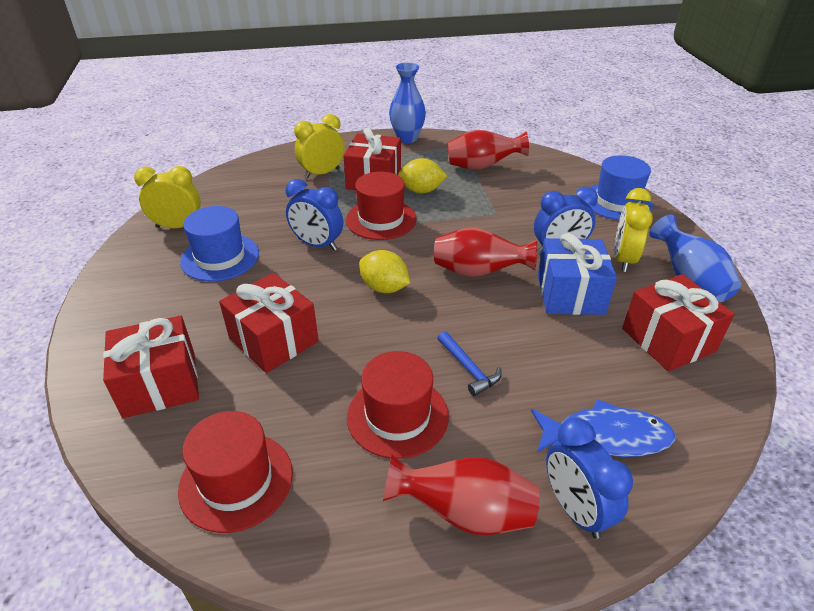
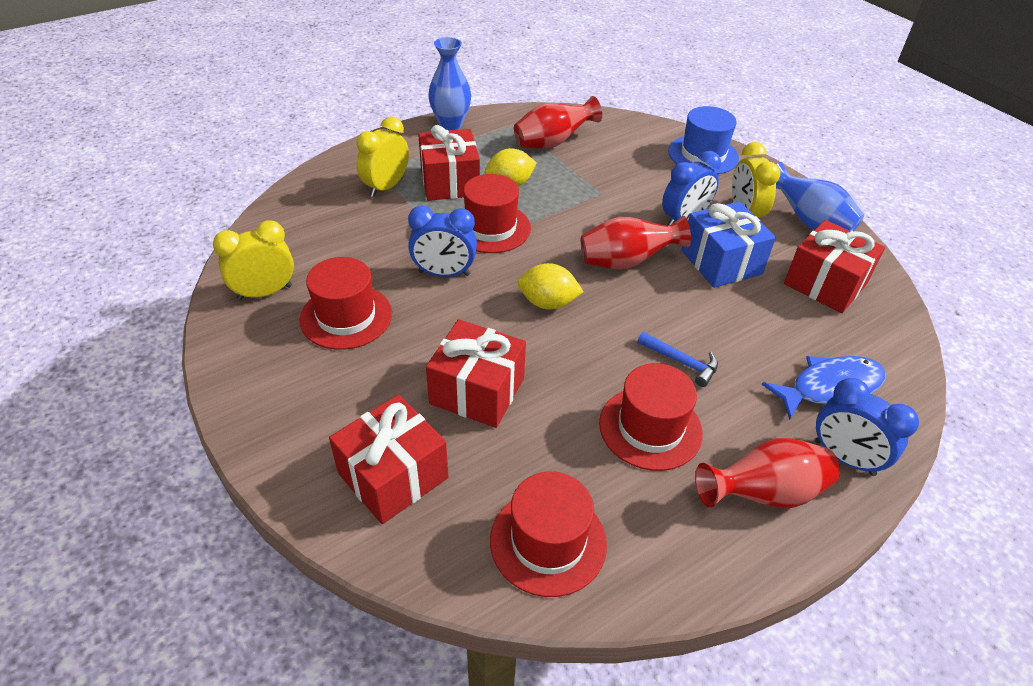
camera: 25 degrees left, 5 degrees up
(220, 257) = (346, 316): blue hat -> red hat

